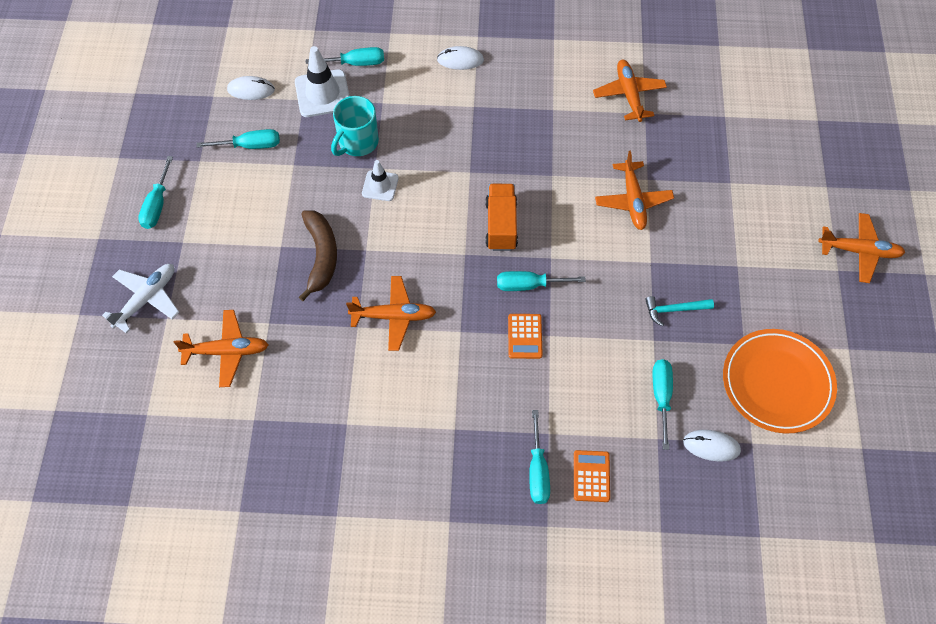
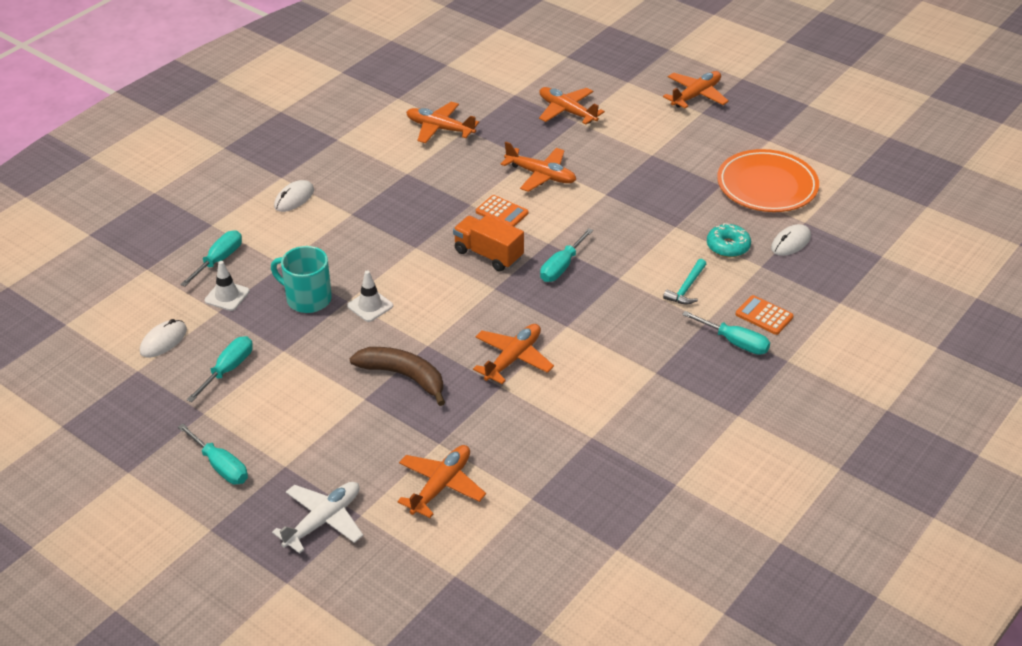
camera: 55 degrees left, 20 degrees down
(146, 299) = (323, 520): white plane -> white plane turned 60 degrees clockwise
(322, 93) = (227, 296): white traffic cone -> white traffic cone, size x0.60
(357, 142) = (307, 299): turquoise mug -> turquoise mug turned 135 degrees clockwise
(525, 336) = (607, 292): orange calculator -> orange calculator (502, 212)
(661, 397) = (728, 246): turquoise screwdriver -> turquoise donut
(674, 310) = (659, 203): turquoise hammer -> turquoise hammer (686, 288)
(738, 167) = (567, 111): none -> orange plane

